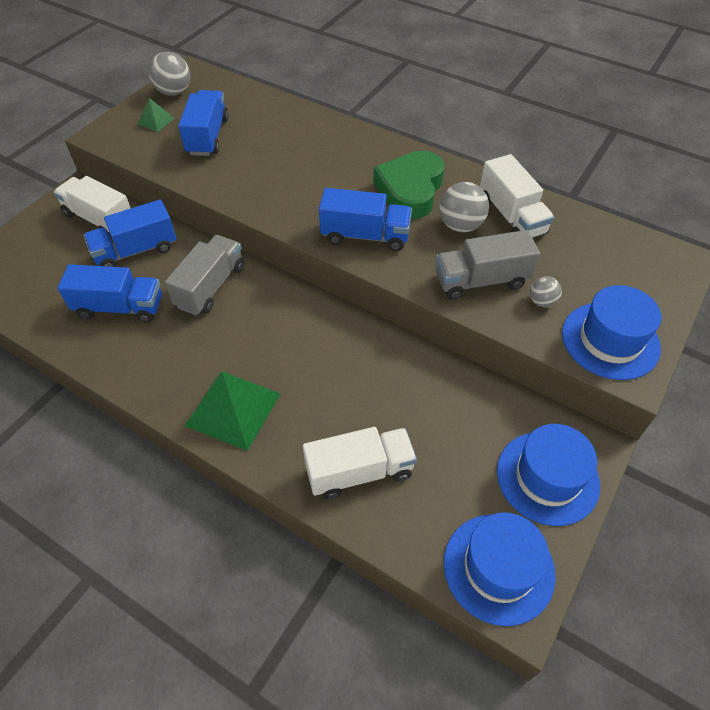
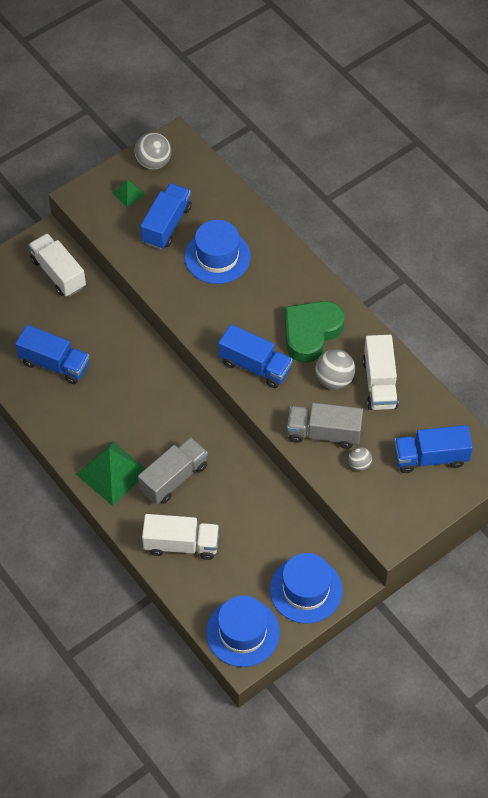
camera: 20 degrees right, 5 degrees up
(136, 250) = (79, 314): blue truck -> blue truck (430, 457)
(210, 286) = (127, 366): grey truck -> grey truck (174, 478)
(610, 340) = (390, 510): blue hat -> blue hat (217, 257)

